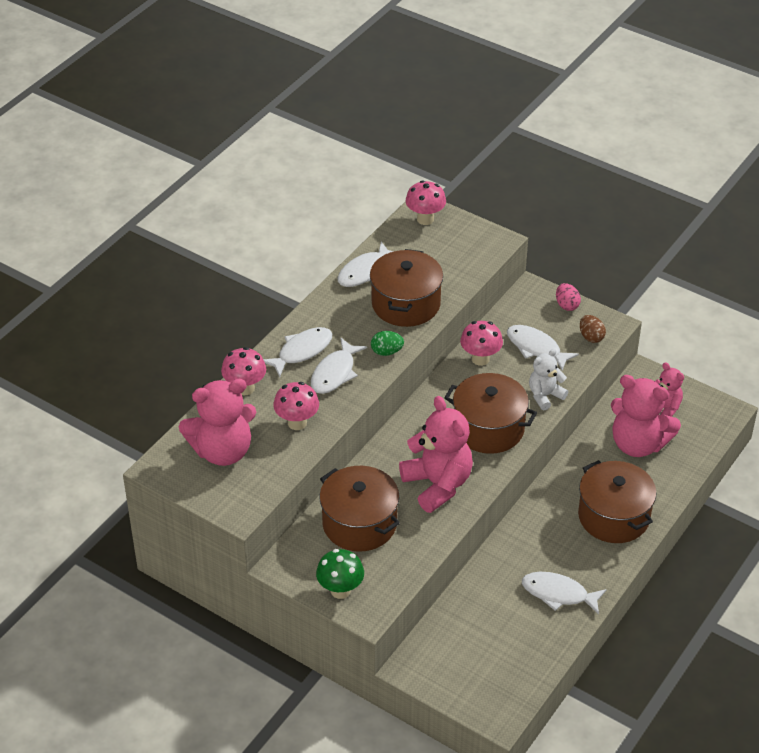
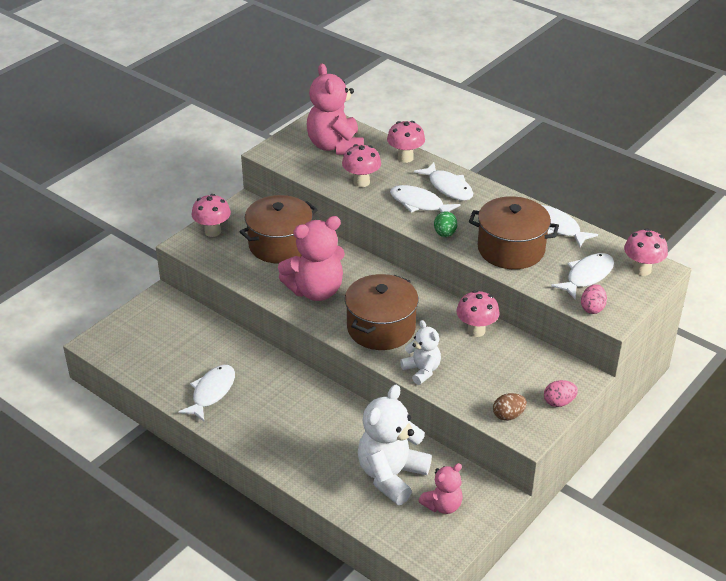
camera: 95 degrees right, 5 degrees down
(340, 590) = (213, 231): green mushroom -> pink mushroom
(487, 252) = (592, 308): none -> pink egg
(536, 348) = (492, 371): white fish -> white fish (587, 276)
(613, 516) = (296, 442): brown pot -> none
(638, 444) = (391, 475): pink teddy bear -> white teddy bear

